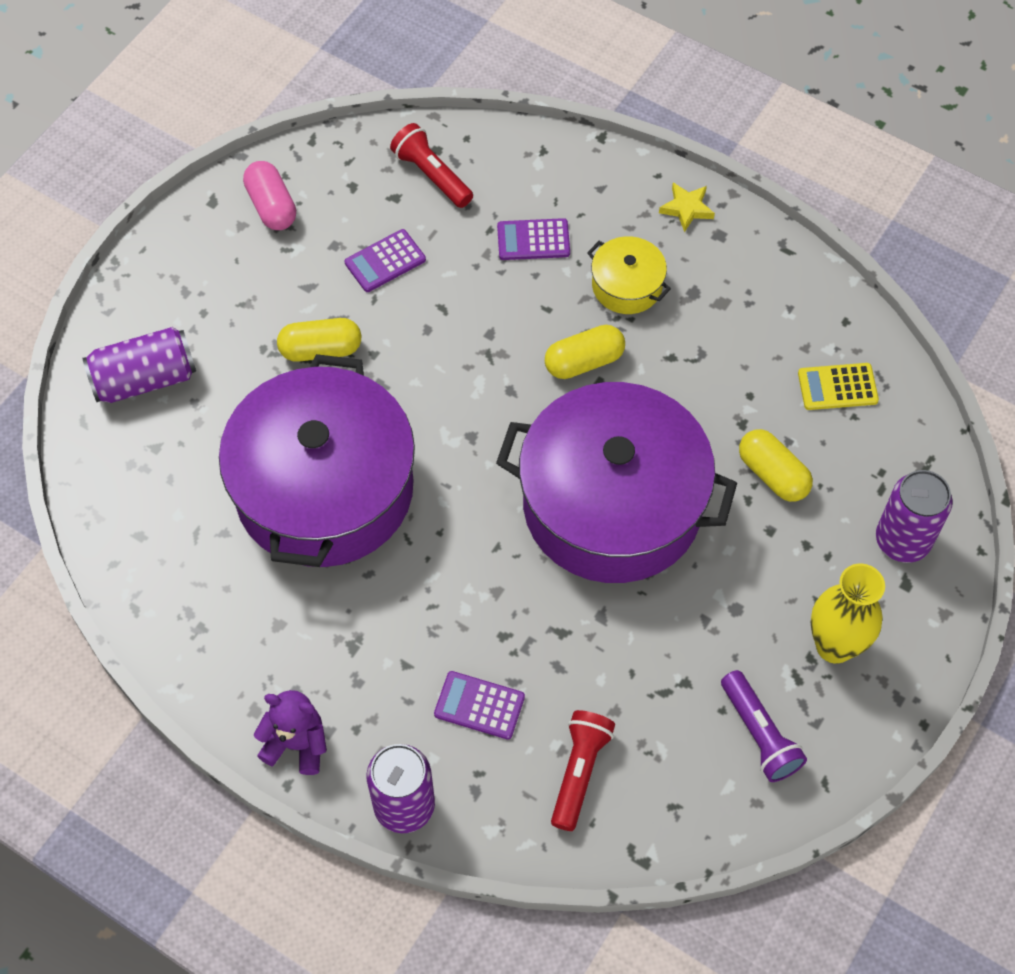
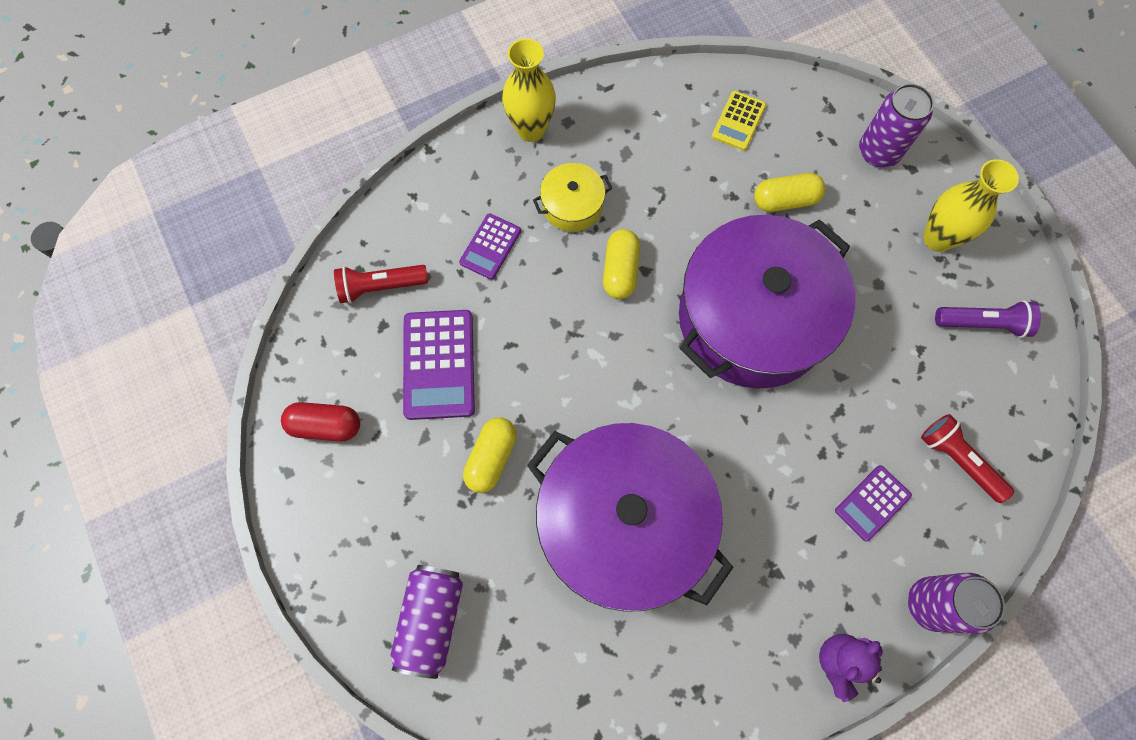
camera: 60 degrees left, 10 degrees up
(271, 206) = (325, 425): pink capsule -> red capsule
(385, 261) = (439, 364): purple calculator -> purple calculator, size x1.69
(686, 209) = (531, 129): yellow star -> yellow vase

